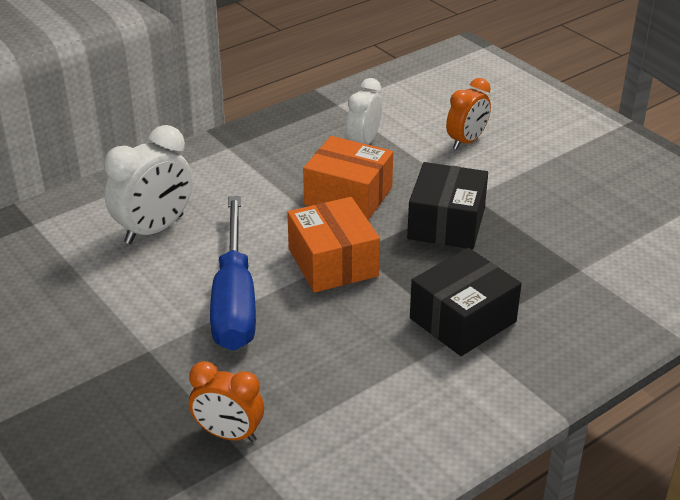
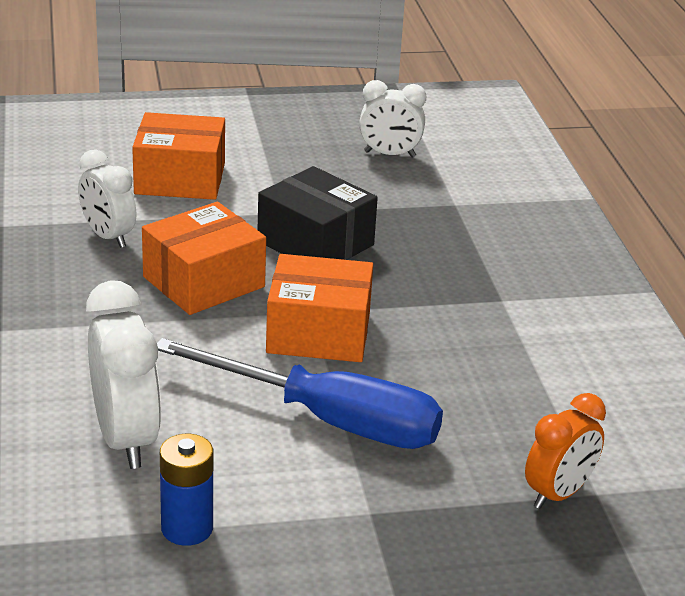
camera: 65 degrees left, 5 degrees down
(85, 282) = (187, 528): none -> blue battery
(462, 320) = (480, 291): black box -> none
(466, 141) = (180, 179): orange clock -> orange box
(617, 214) = (389, 154): none -> white clock

